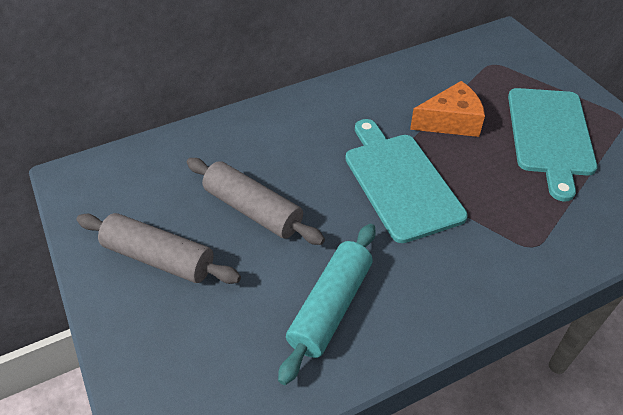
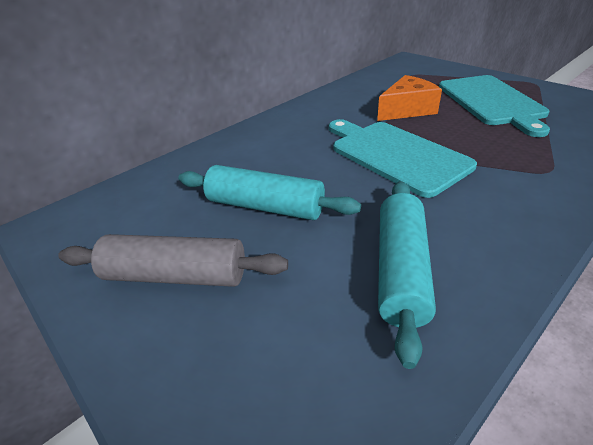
camera: 15 degrees left, 10 degrees down
(253, 210) = (265, 206): grey rolling pin -> turquoise rolling pin

